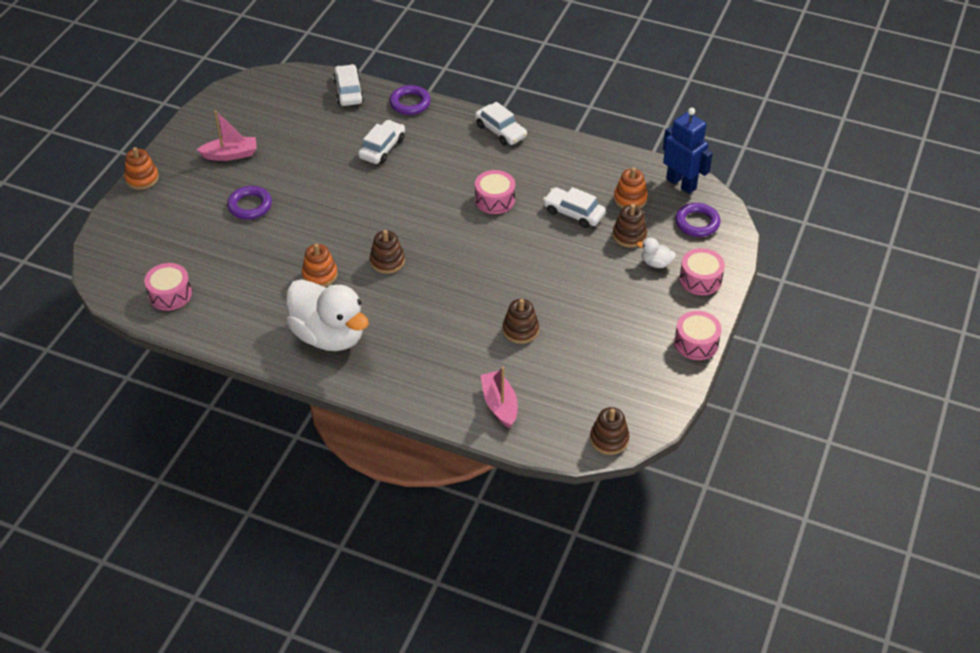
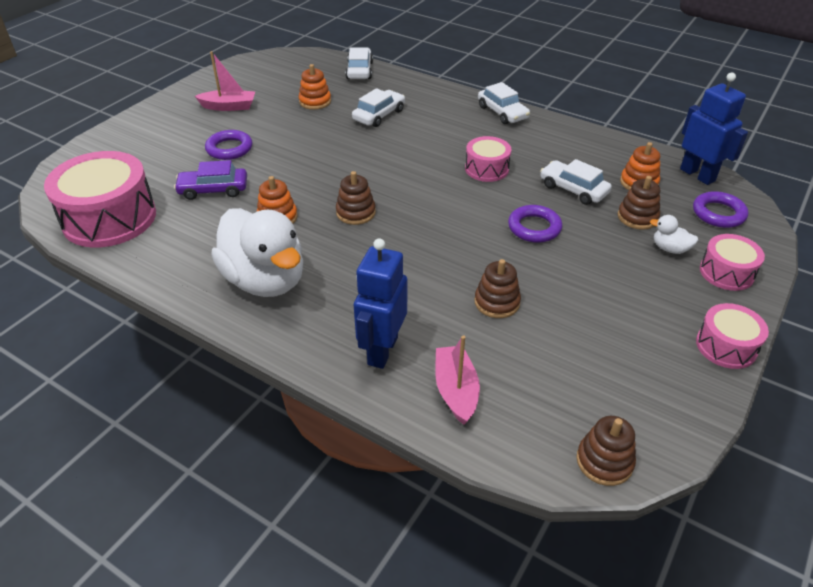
camera: 10 degrees right, 5 degrees down
(142, 178) = (136, 117): orange stacking toy -> orange stacking toy (315, 102)
(170, 294) = (109, 218): pink drum -> pink drum, size x1.89
(252, 253) = (213, 190): none -> purple car
(410, 103) = (416, 84): purple ring -> purple ring (534, 228)
(438, 382) = (382, 350): none -> blue robot

